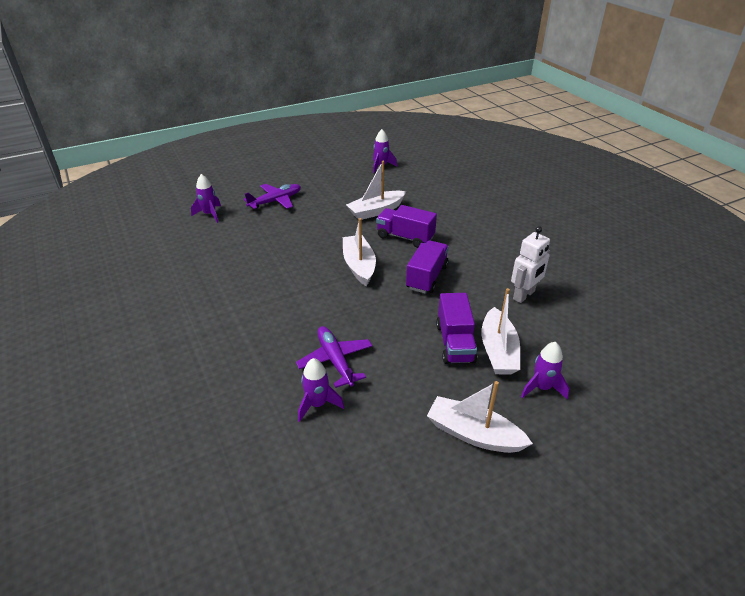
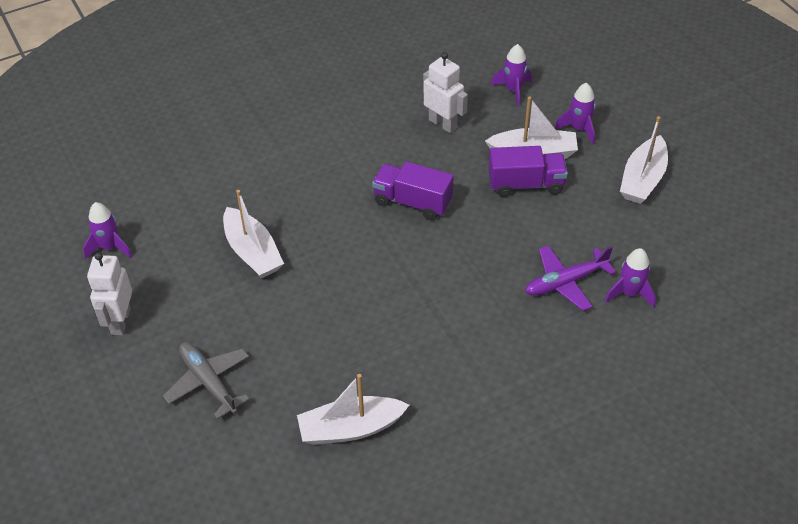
camera: 90 degrees left, 10 degrees up
(210, 214) = (242, 473): purple rocket -> purple rocket (513, 90)
(275, 201) = (209, 383): purple plane -> grey plane
(325, 173) = (120, 321): none -> white robot
(359, 266) = (389, 267): white boat -> white boat (350, 428)
(405, 237) = (323, 221): purple truck -> none

